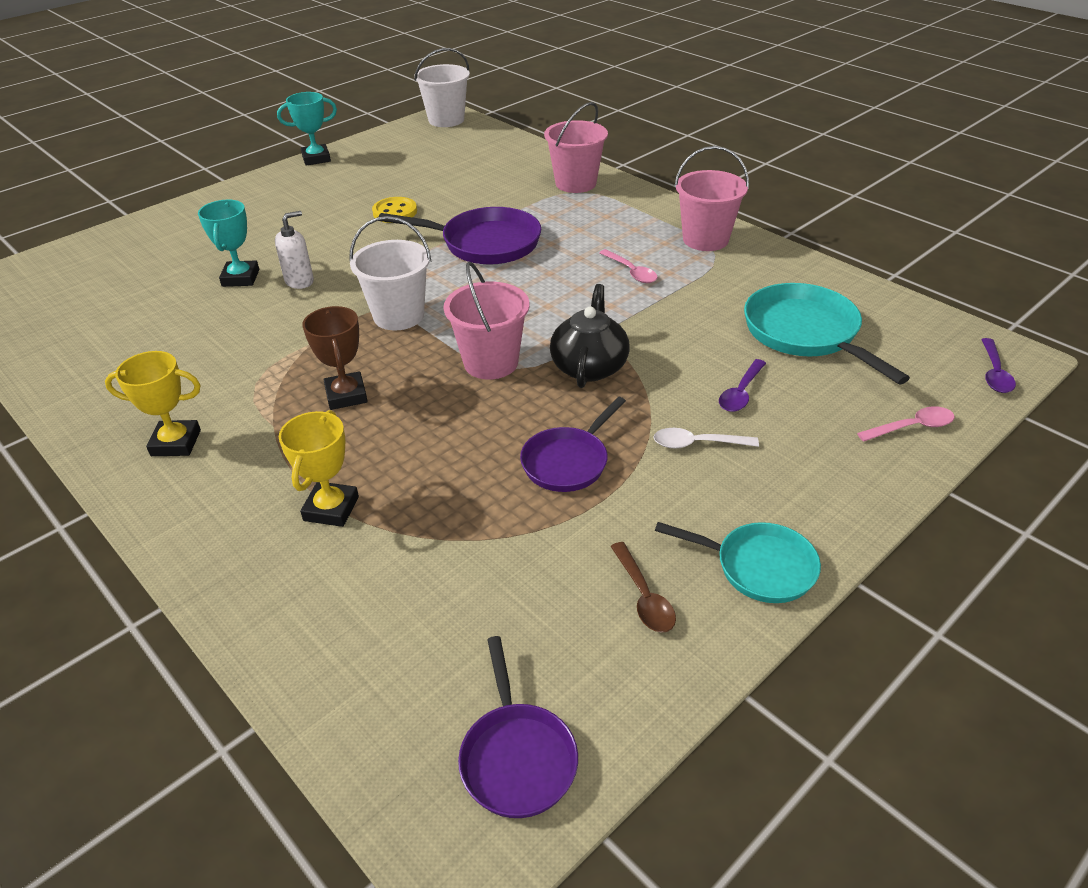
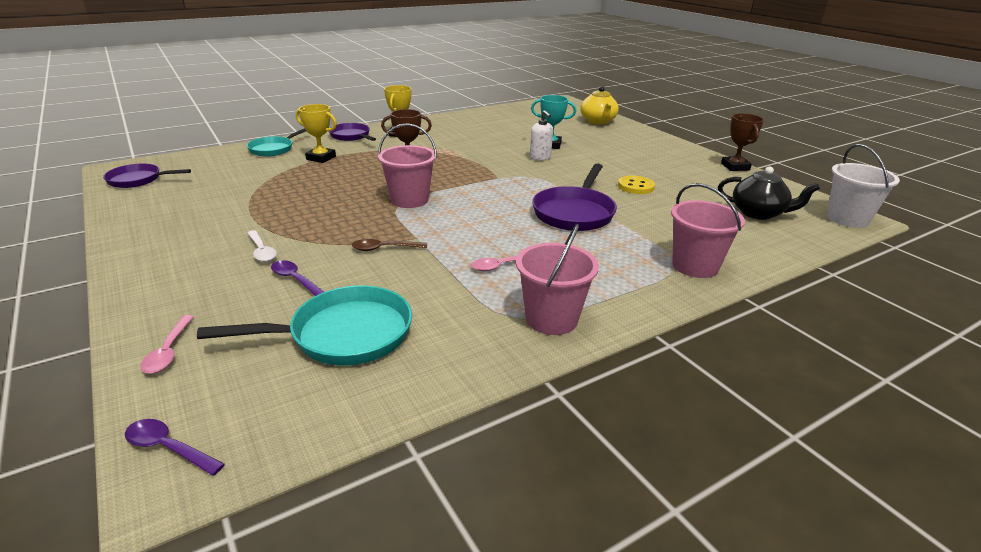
camera: 100 degrees right, 10 degrees down
(116, 247) = (598, 121): none -> yellow teapot
(316, 158) = (735, 167): turquoise trophy -> brown trophy
(398, 316) = (483, 179): white bucket -> none
(568, 462) = (292, 210): purple pan -> purple pan (351, 136)
(589, 366) = (379, 229): black teapot -> black teapot (758, 213)
(644, 596) = (172, 214): brown spoon -> brown spoon (384, 248)
(697, 444) = (262, 251): white spoon -> white spoon turned 135 degrees clockwise
(759, 567) = (143, 248): turquoise pan -> turquoise pan (273, 149)

